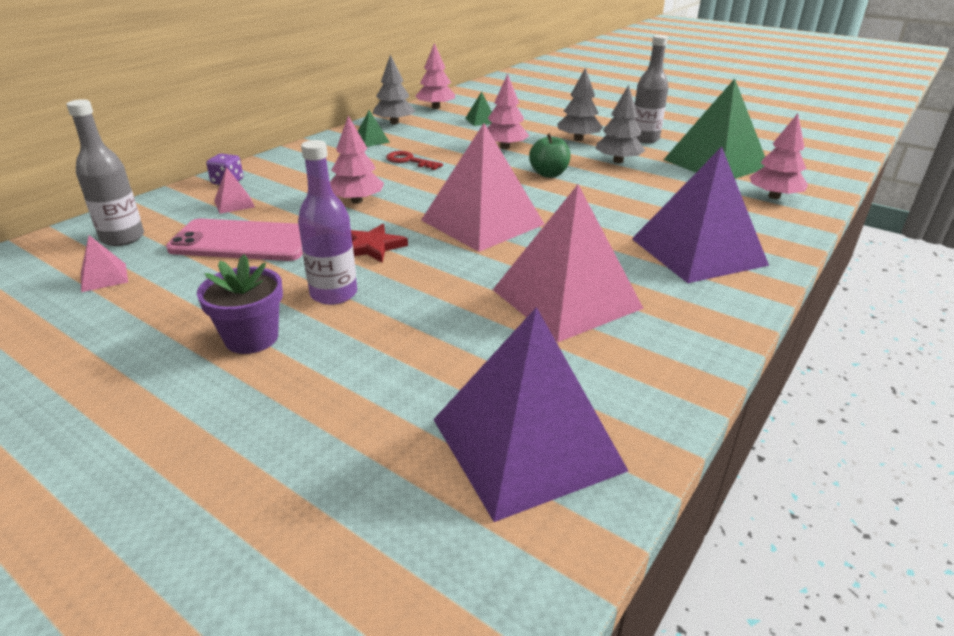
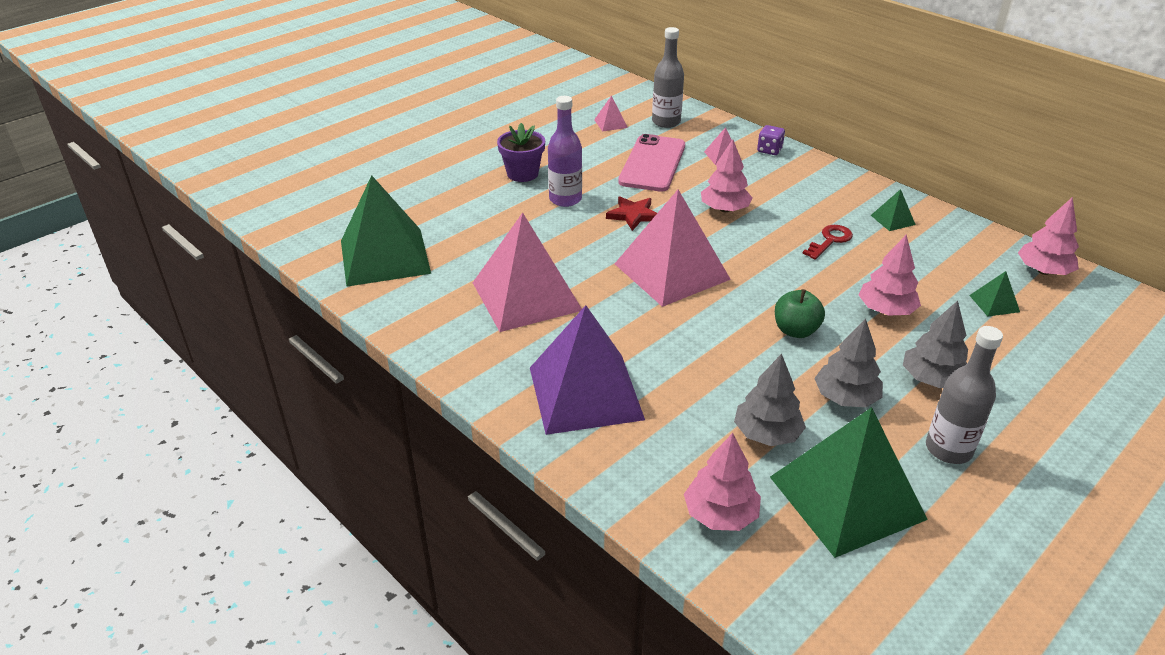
camera: 100 degrees right, 5 degrees up
(394, 123) = (963, 236): grey tree -> grey tree (766, 434)
(526, 444) = (384, 256): purple pyramid -> green pyramid

